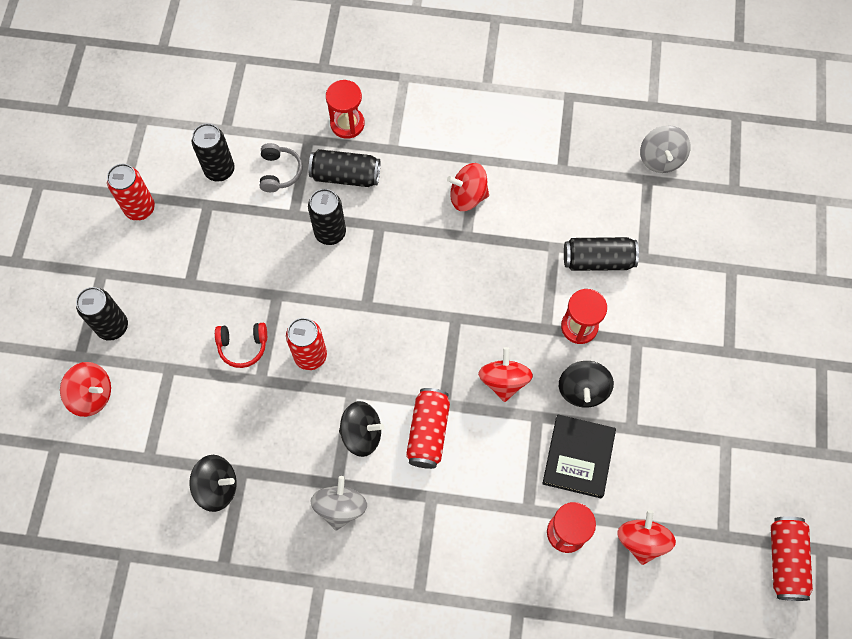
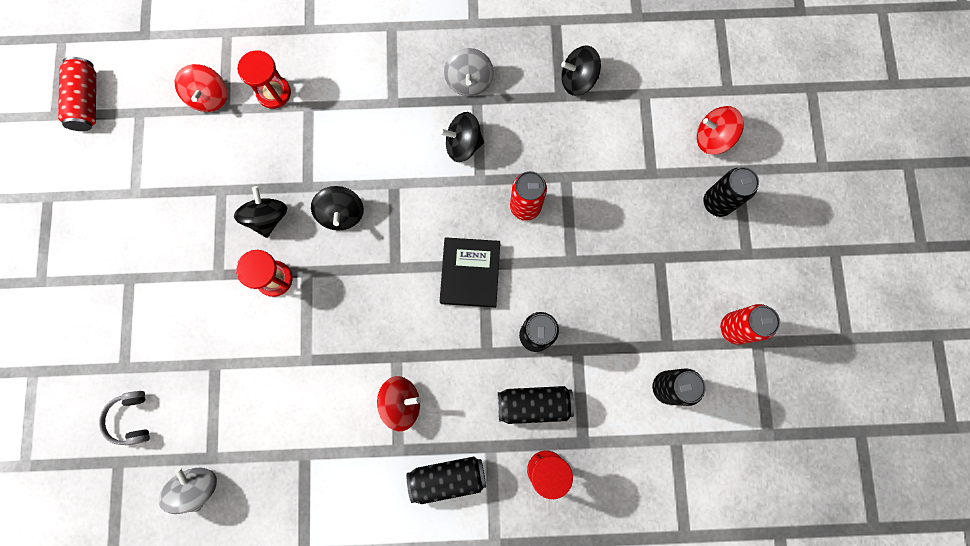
camera: 170 degrees right, 10 degrees up
(243, 346) = (590, 205): red headphones -> none
(279, 172) = (604, 396): grey headphones -> grey headphones (132, 419)
(428, 432) = (404, 156): red can -> none
(503, 381) = (341, 214): red spinning top -> black spinning top
(578, 457) = (267, 156): black book -> black book (470, 273)
(598, 260) = (260, 352): black can -> black can (447, 478)

